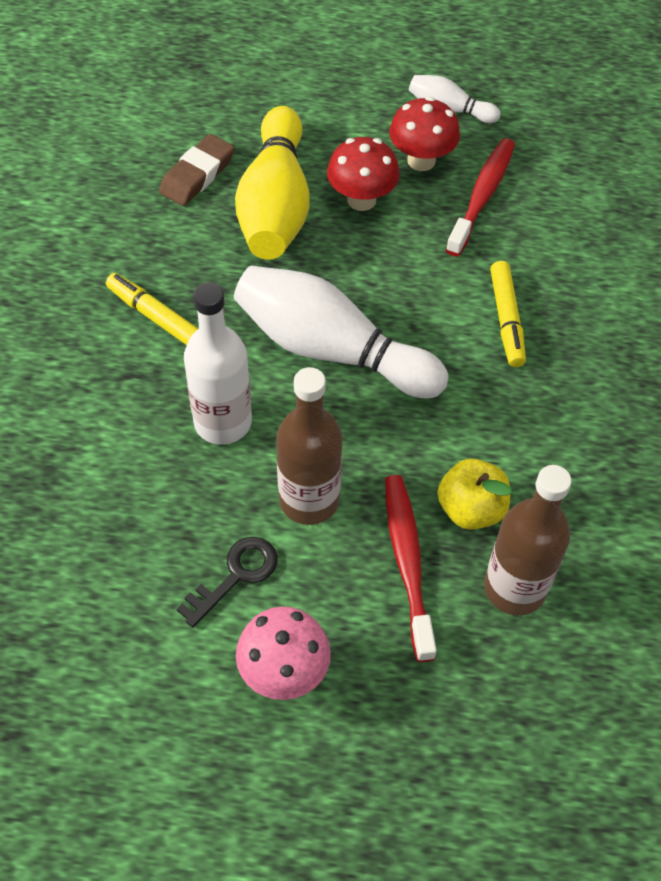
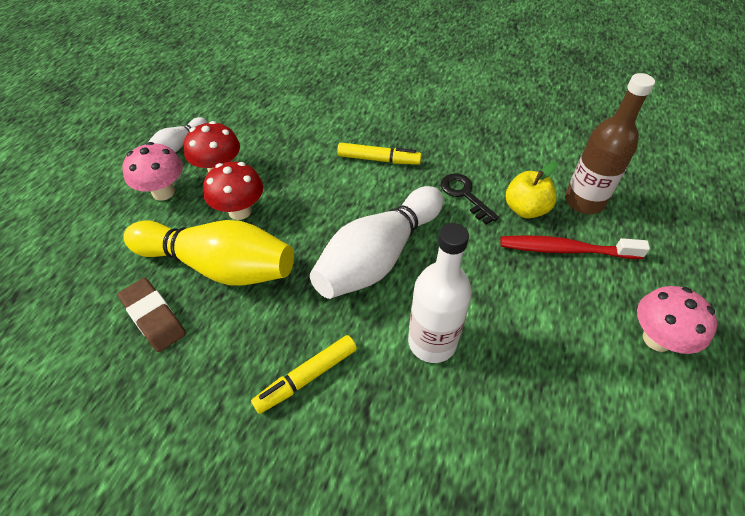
camera: 75 degrees left, 5 degrees down
(236, 575) = (577, 357): black key -> black key (464, 195)
(309, 500) = (512, 296): brown bottle -> none
(367, 123) = (163, 192): none -> pink mushroom
(482, 196) = (268, 147): red toothbrush -> none

